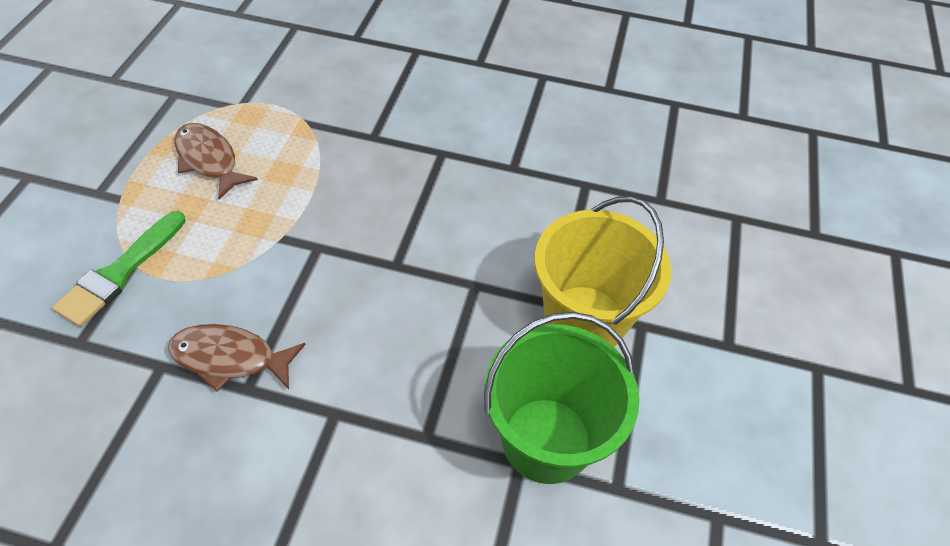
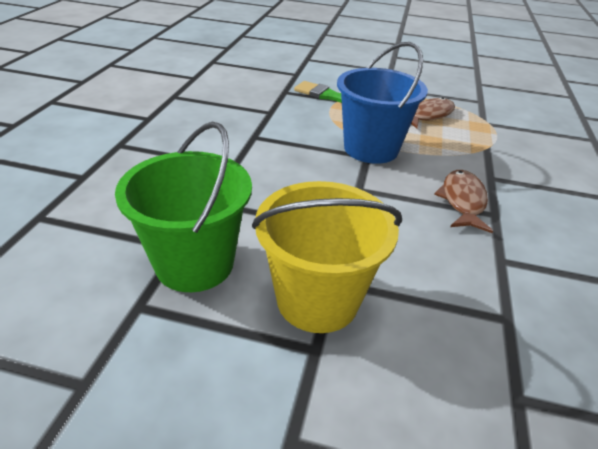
camera: 90 degrees right, 15 degrees down
(230, 358) = (275, 130): brown fish -> brown fish (462, 201)
(299, 240) = (371, 149): none -> blue bucket

